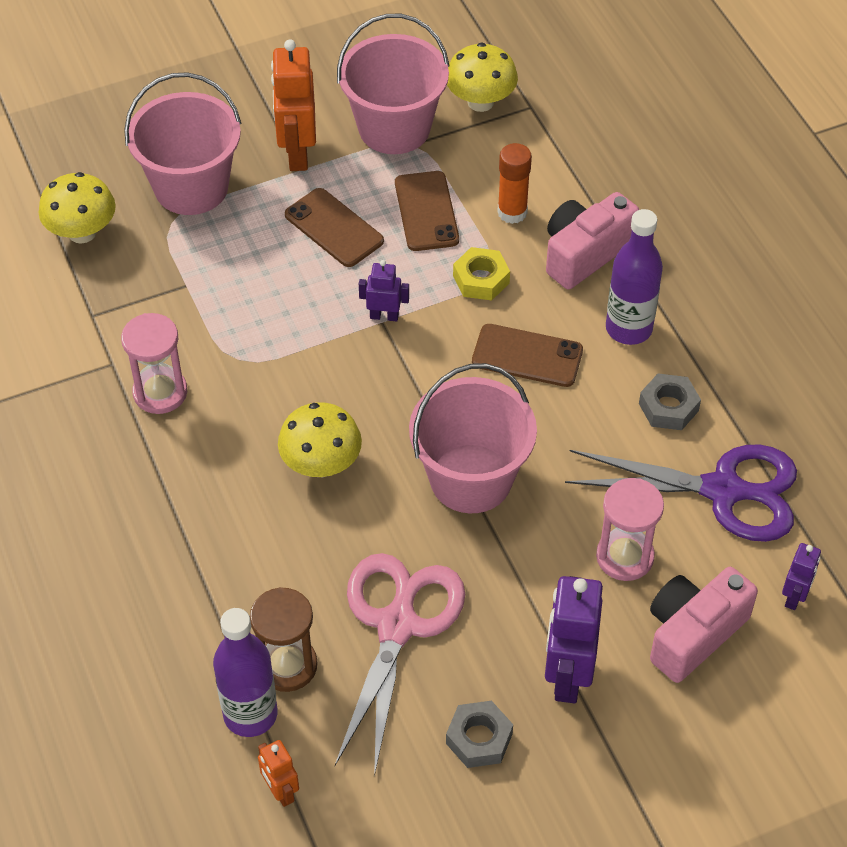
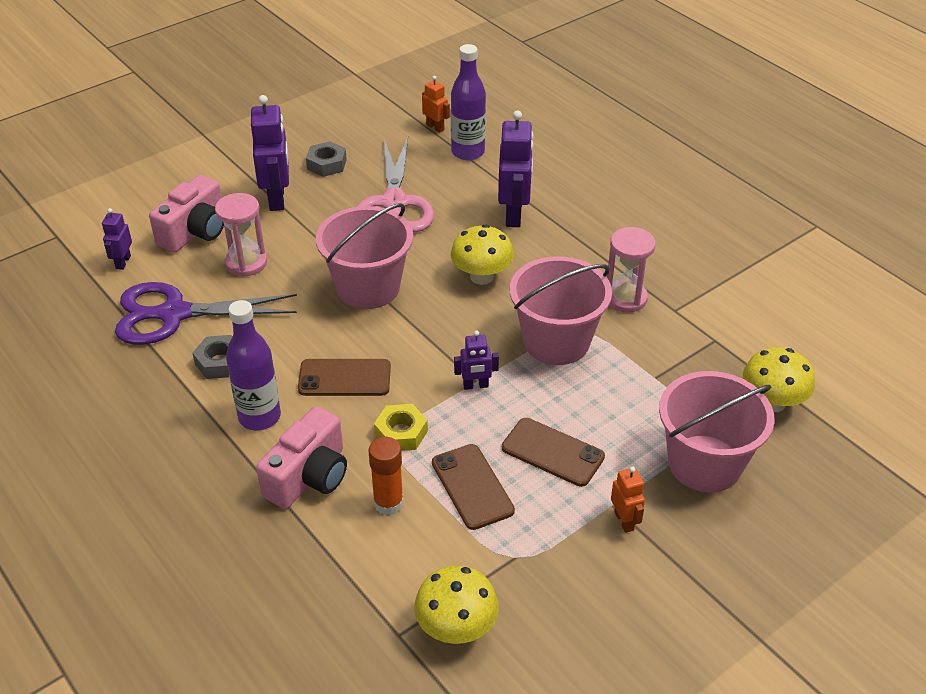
camera: 165 degrees right, 10 degrees down
(235, 562) = (514, 215): none -> purple robot
(287, 665) = (456, 175): brown hourglass -> none
(297, 153) = (624, 521): orange robot -> orange robot, size x0.53
(394, 128) = (538, 572): pink bucket -> pink bucket (556, 341)

